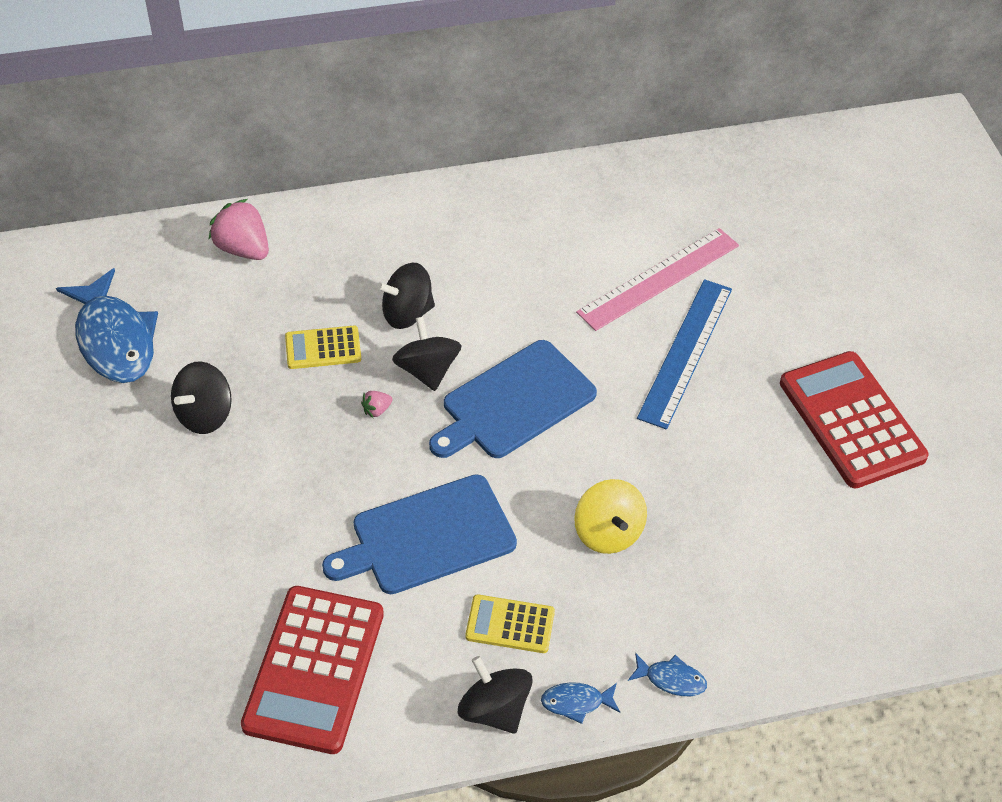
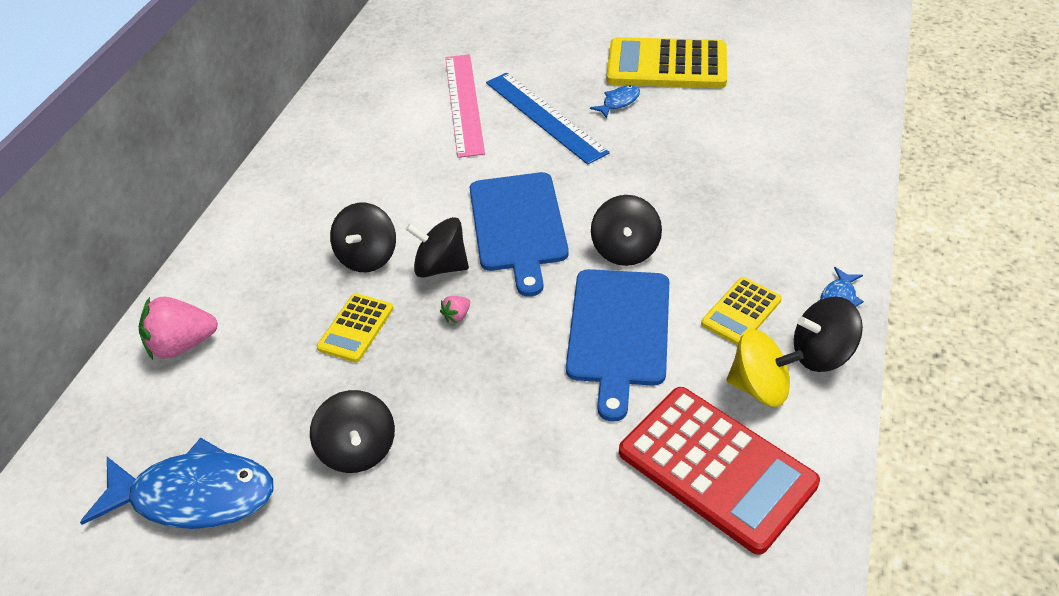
camera: 55 degrees left, 5 degrees down
(377, 410) = (457, 316): pink strawberry -> pink strawberry turned 45 degrees clockwise
(535, 499) = (625, 250): none -> black spinning top
(608, 532) = (685, 220): yellow spinning top -> yellow spinning top (759, 387)
(671, 679) = (842, 238): blue fish -> blue fish (619, 102)
(851, 420) = (666, 65): red calculator -> yellow calculator

